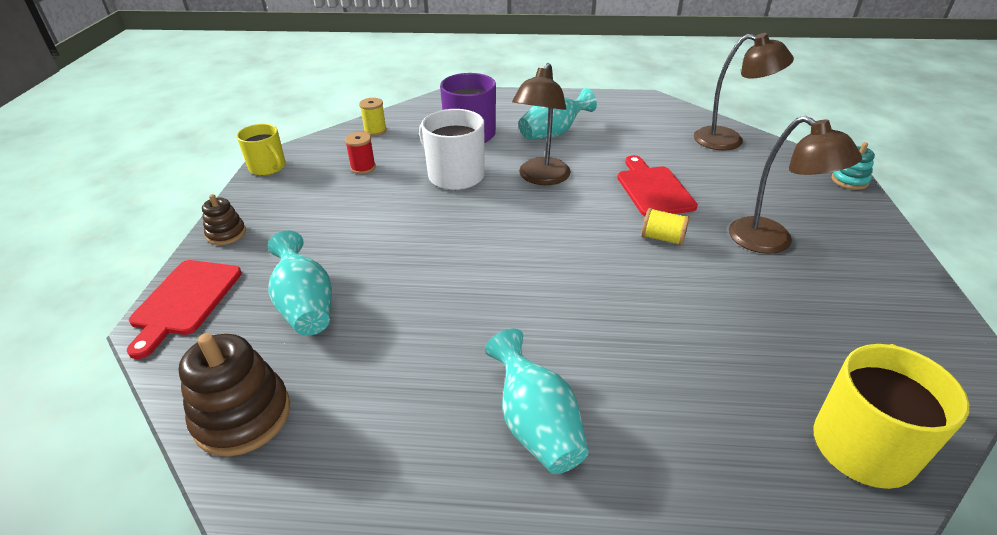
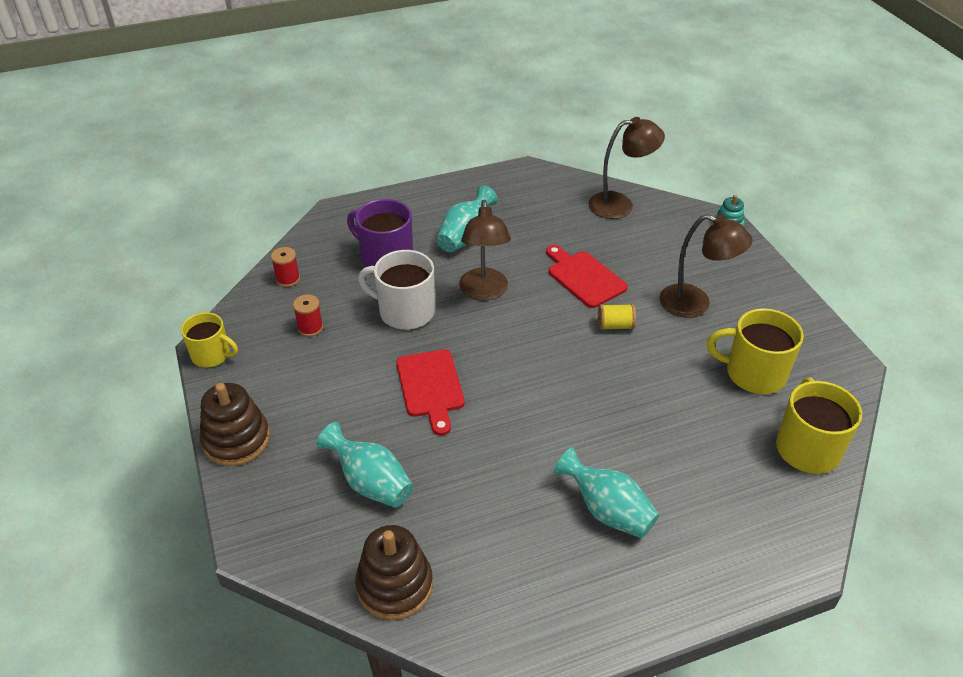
camera: 25 degrees left, 5 degrees up
(184, 301) = (258, 515): red cutting board -> red cutting board (430, 387)
(226, 234) = (236, 440): brown stacking toy -> brown stacking toy, size x1.78
(375, 130) = (288, 279): yellow spool -> red spool
(817, 331) = (753, 373): none -> yellow mug

